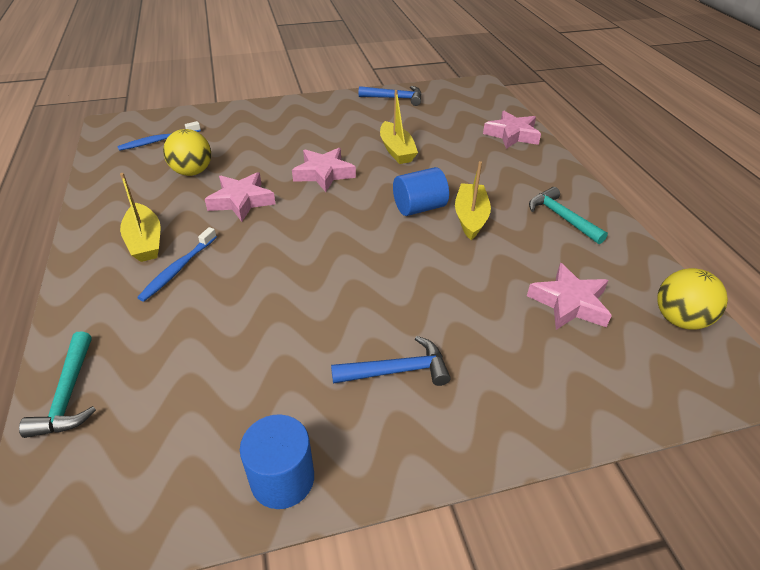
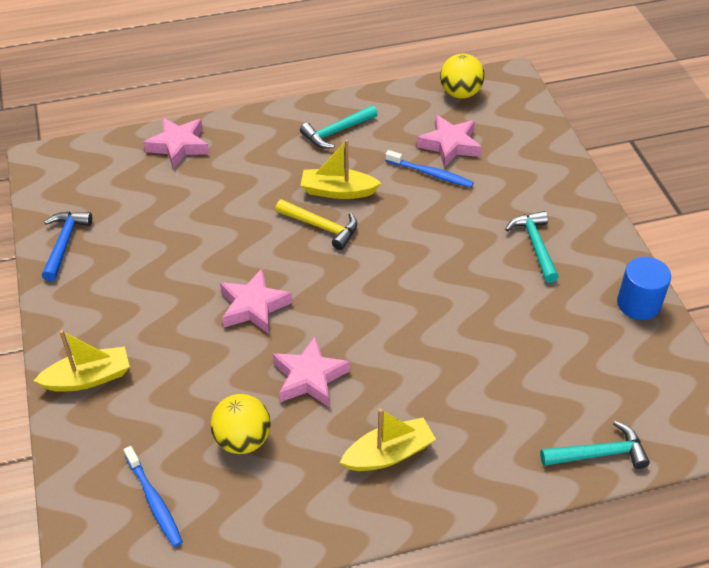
camera: 90 degrees left, 5 degrees up
(178, 269) = (432, 412): blue toothbrush -> blue toothbrush (430, 173)
(396, 150) = (205, 243): yellow boat -> yellow boat (88, 378)
(397, 370) = (535, 245): blue hammer -> turquoise hammer
(419, 208) = (322, 227): blue cylinder -> yellow hammer

